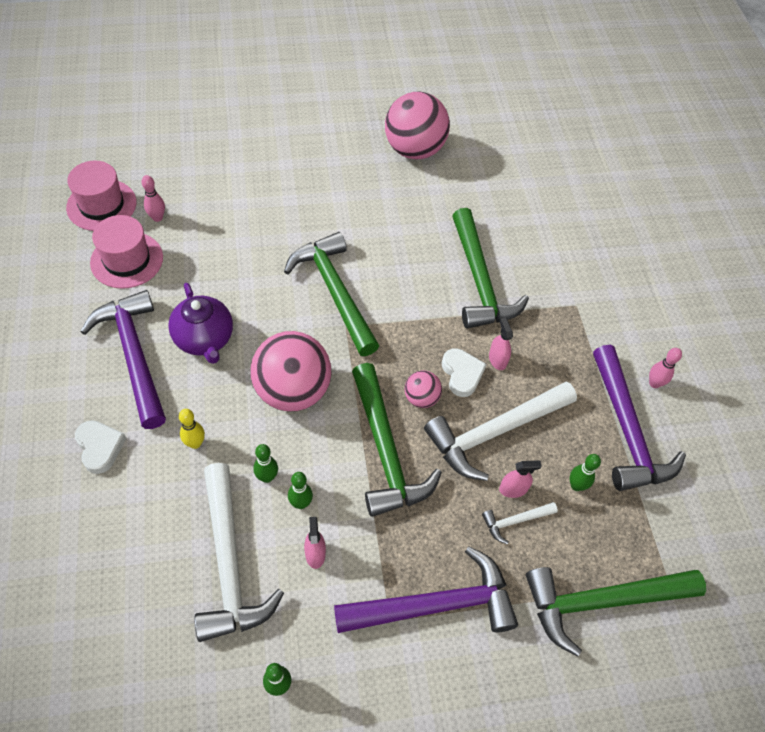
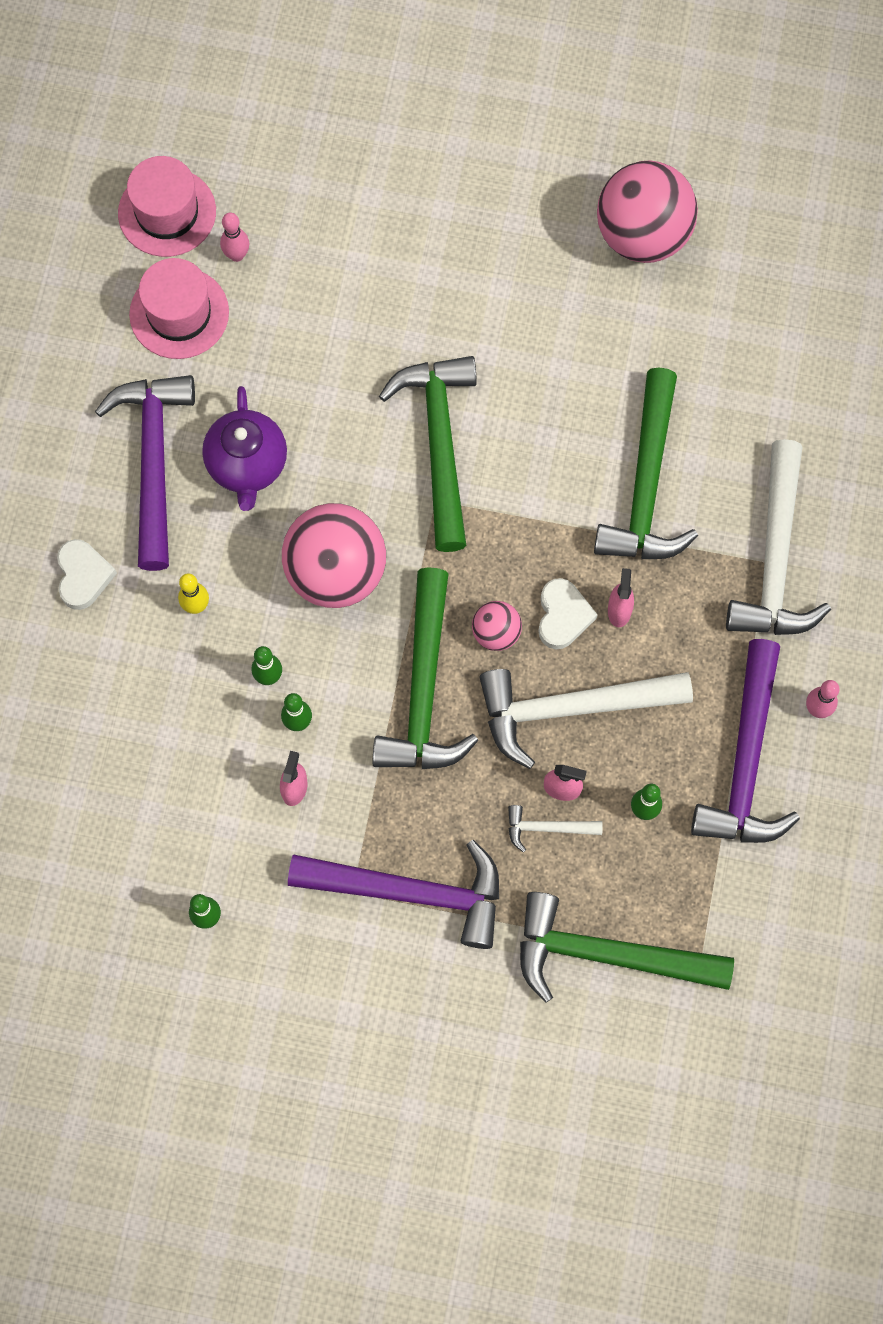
camera: 25 degrees right, 15 degrees up
(229, 563) = (193, 766): white hammer -> white hammer (775, 558)

